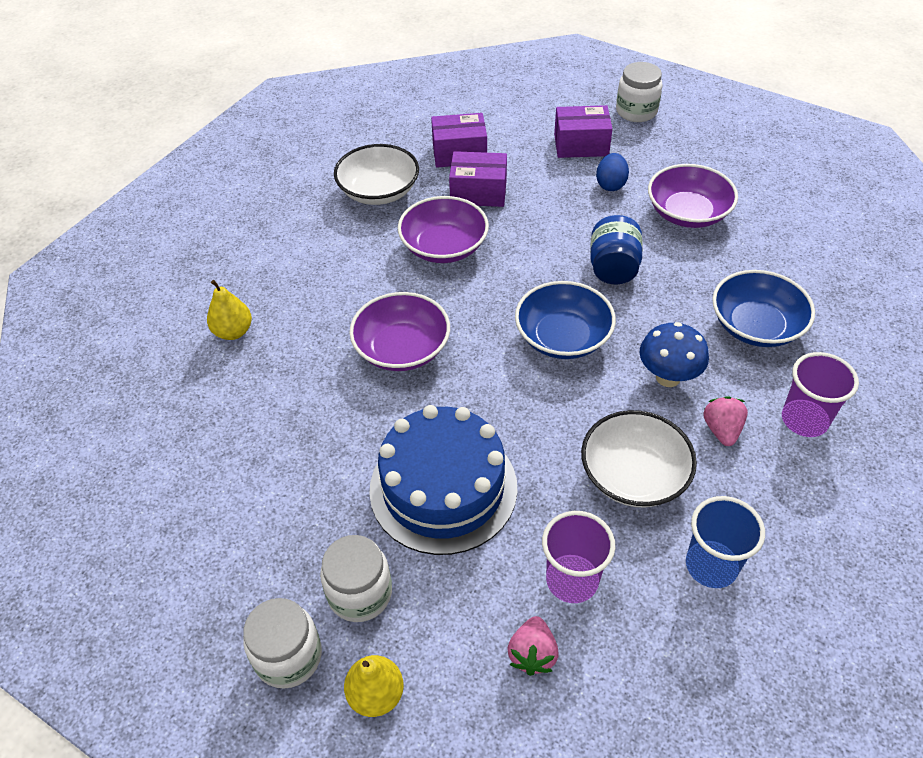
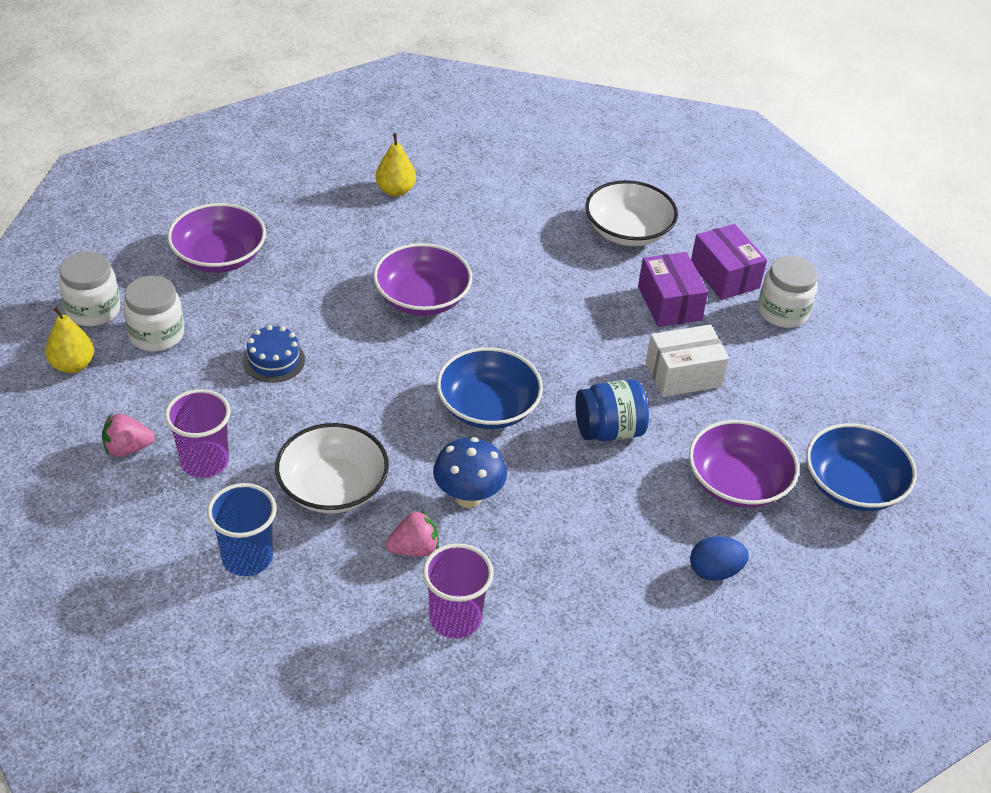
camera: 65 degrees right, 5 degrees down
(443, 488) = (274, 360): blue cake -> blue cake, size x0.45
(444, 246) = (572, 295): purple bowl -> purple bowl (219, 256)
(563, 208) = (683, 374): none -> white box
(581, 145) = (804, 370): purple box -> none
(610, 184) = (747, 407): blue egg -> blue egg (714, 571)
(636, 111) = (903, 410): white jar -> white jar (782, 312)
(756, 325) = (578, 564): blue bowl -> blue bowl (853, 486)

